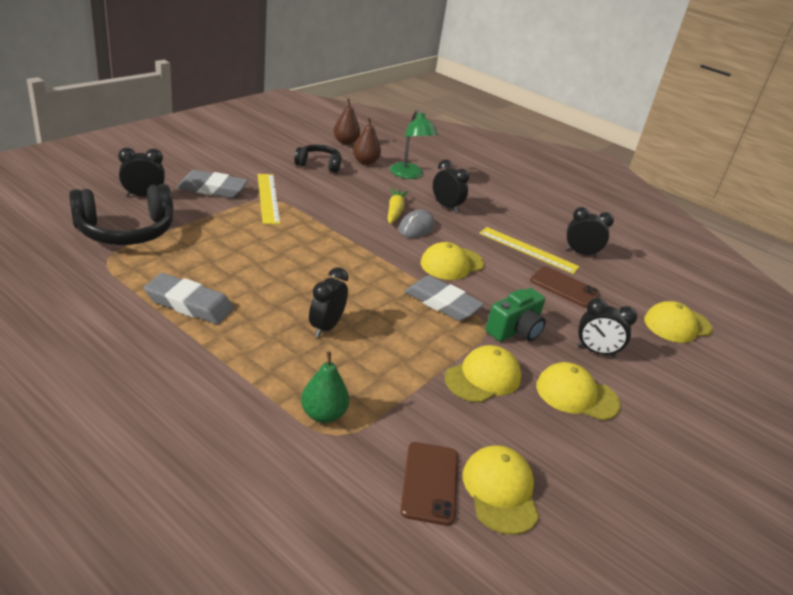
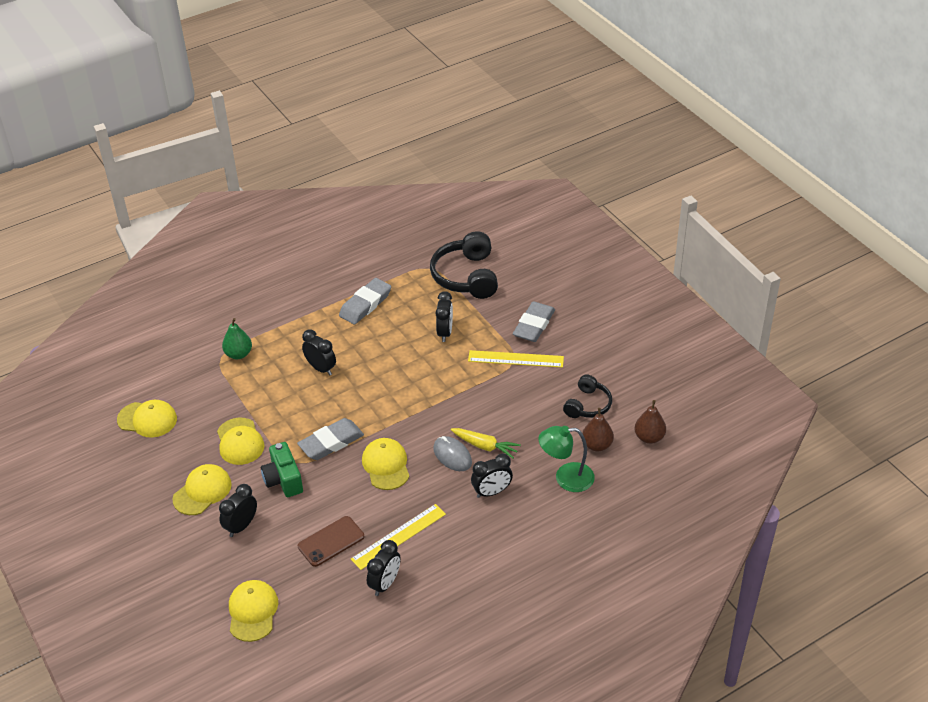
camera: 115 degrees right, 10 degrees up
(143, 195) = (522, 285): black clock -> black clock (445, 332)
(430, 482) = (168, 390): brown phone -> none

